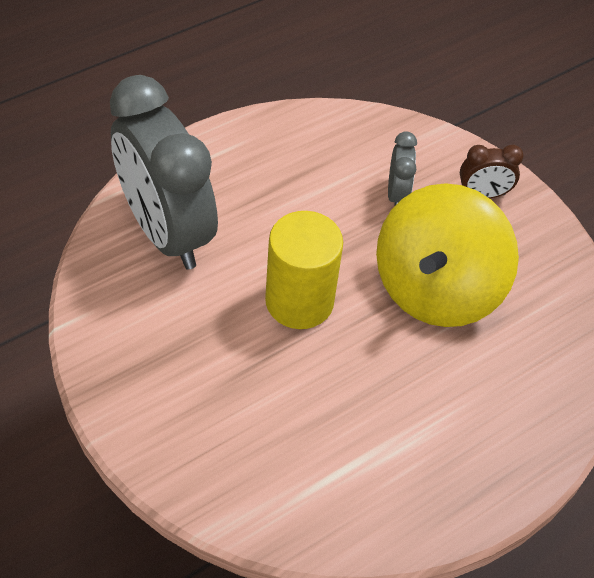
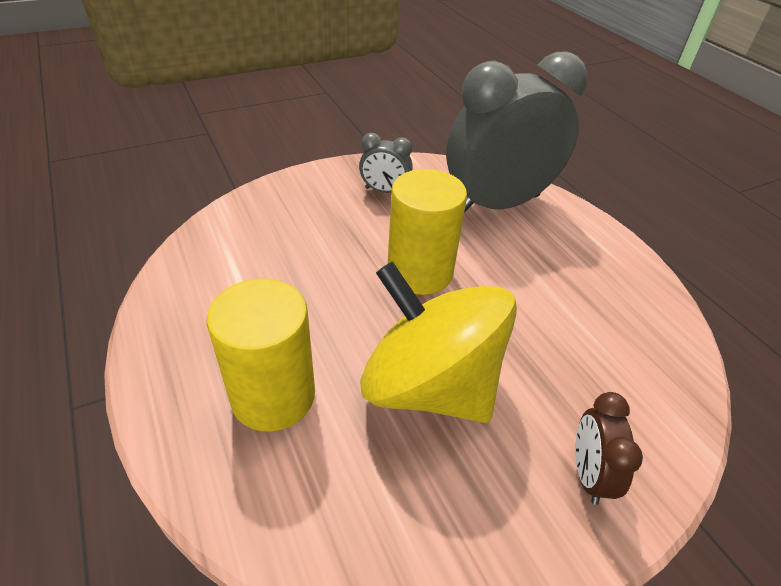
camera: 100 degrees right, 10 degrees down
(397, 194) = (570, 373): grey clock -> grey clock (384, 191)
(480, 399) = (273, 396): none -> yellow cylinder

